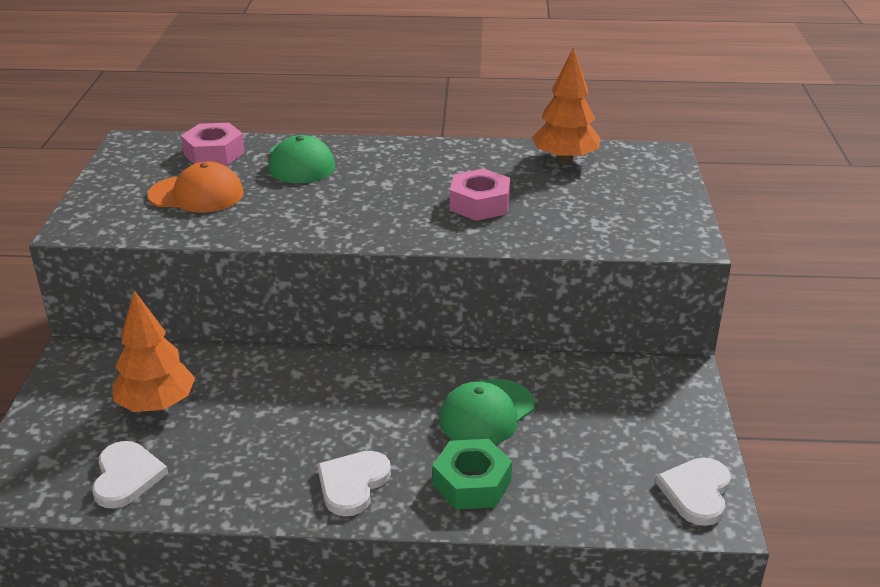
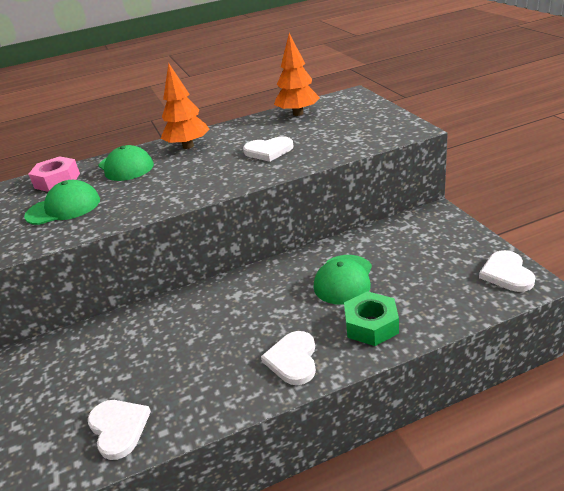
camera: 20 degrees left, 0 degrees up
(156, 405) = (107, 367): orange tree -> orange tree (188, 146)
(196, 194) = (63, 208): orange cap -> green cap
(479, 204) = (268, 151): pink nut -> white heart

